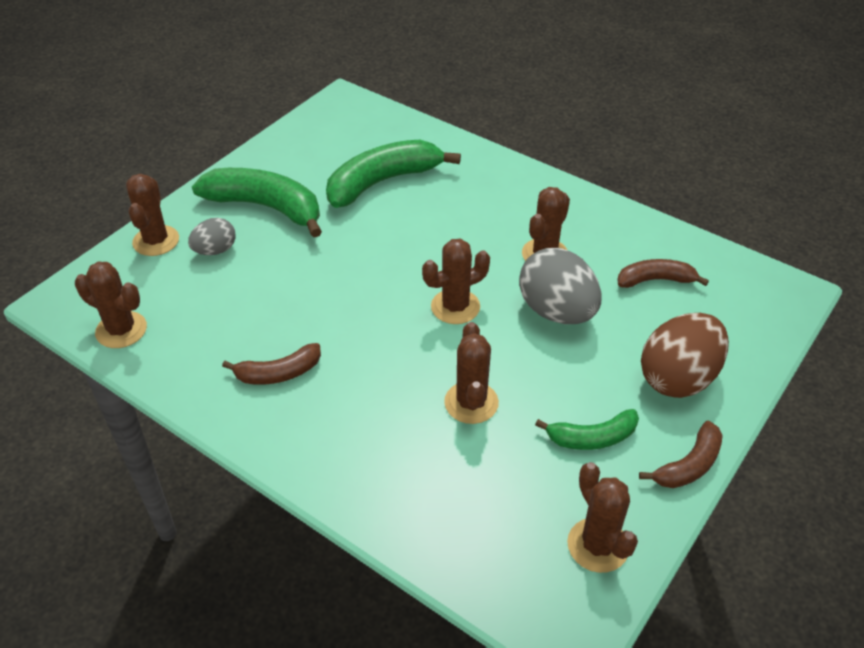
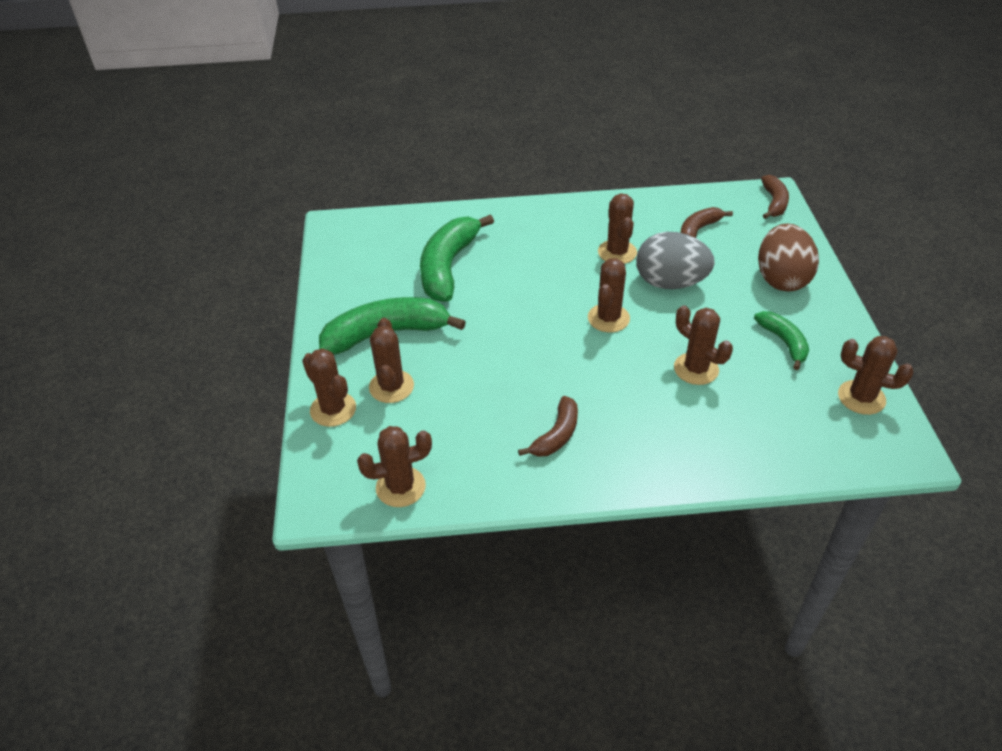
camera: 40 degrees left, 0 degrees up
(215, 250) = (391, 386): grey egg -> brown cactus
(592, 438) = (783, 342): green banana -> green banana turned 60 degrees counterclockwise
(689, 465) = (846, 323): brown banana -> brown banana (774, 202)

